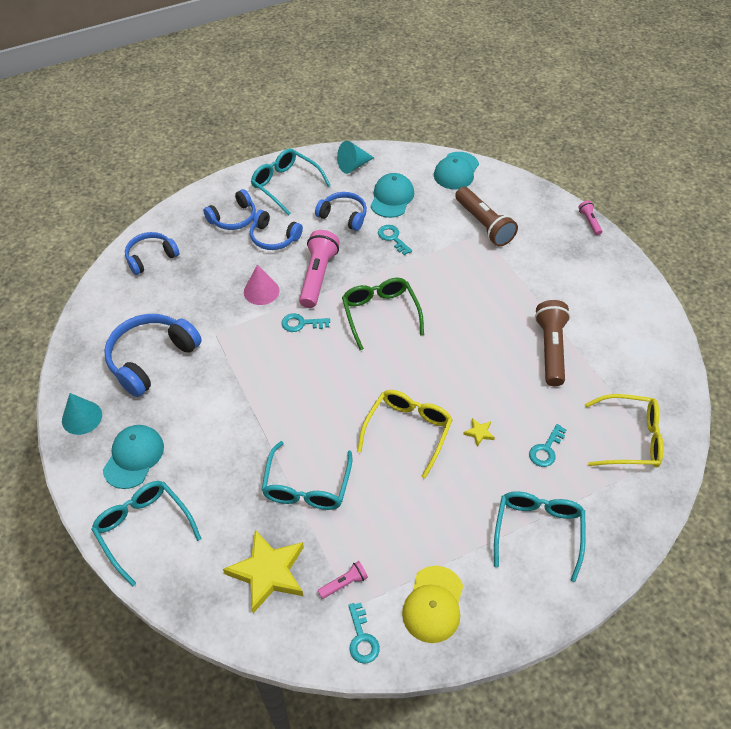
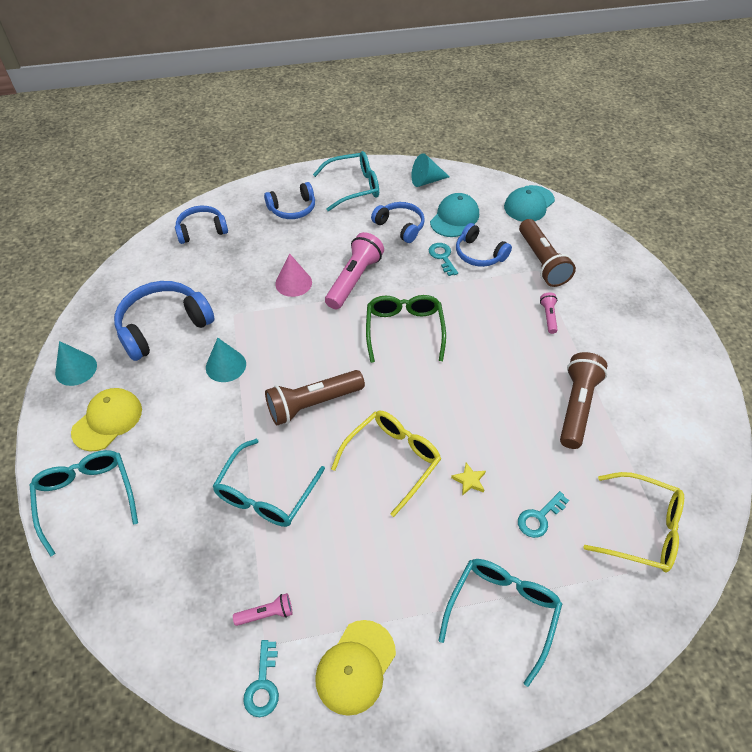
camera: 15 degrees right, 0 degrees up
(134, 457) = (107, 420): turquoise cap -> yellow cap
(226, 382) = (226, 365): none -> turquoise cone
(268, 573) = (191, 579): yellow star -> none
(274, 237) = (324, 234): blue headphones -> blue headphones (479, 254)
(285, 185) = (354, 187): turquoise glasses -> turquoise glasses turned 105 degrees clockwise
(301, 323) = (321, 323): turquoise key -> none
(320, 399) = (313, 404): none -> brown flashlight
(589, 222) = (658, 280): pink flashlight -> pink flashlight (548, 316)

